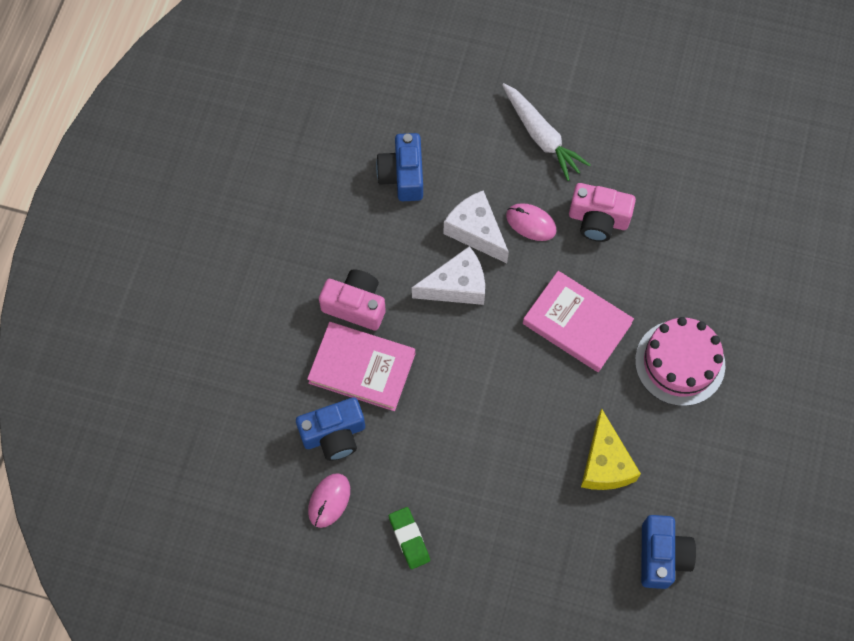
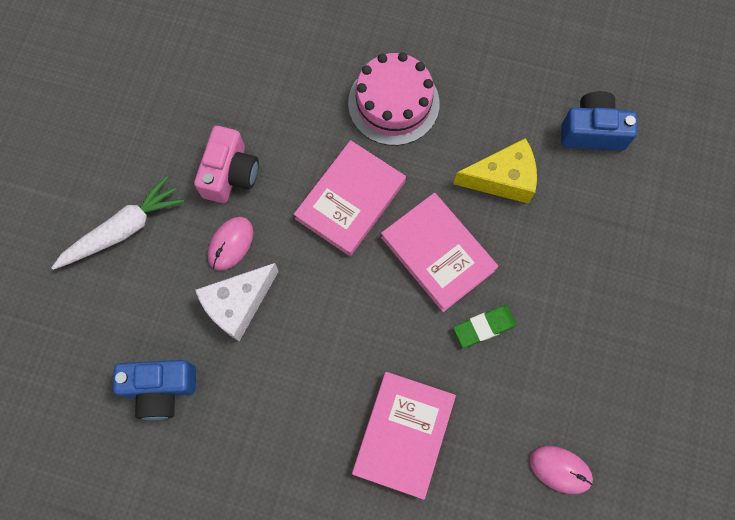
camera: 90 degrees left, 5 degrees up
(334, 434) = (483, 466): blue camera -> none
(355, 305) = (326, 443): pink camera -> none
(409, 539) = (595, 379): green eraser -> green eraser (484, 327)
(456, 286) = (304, 326): white cheese -> none
(527, 401) = (438, 253): none -> pink book

